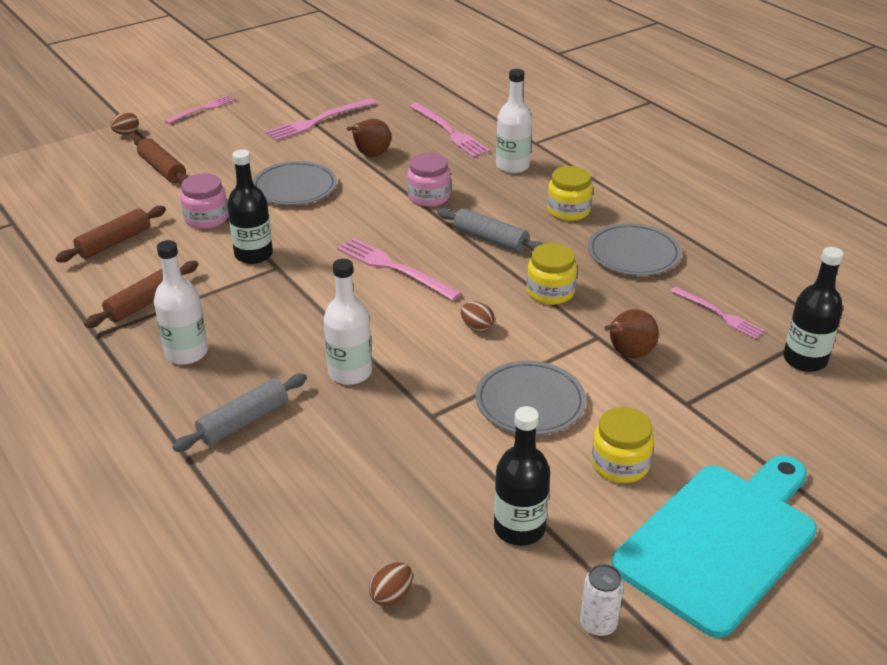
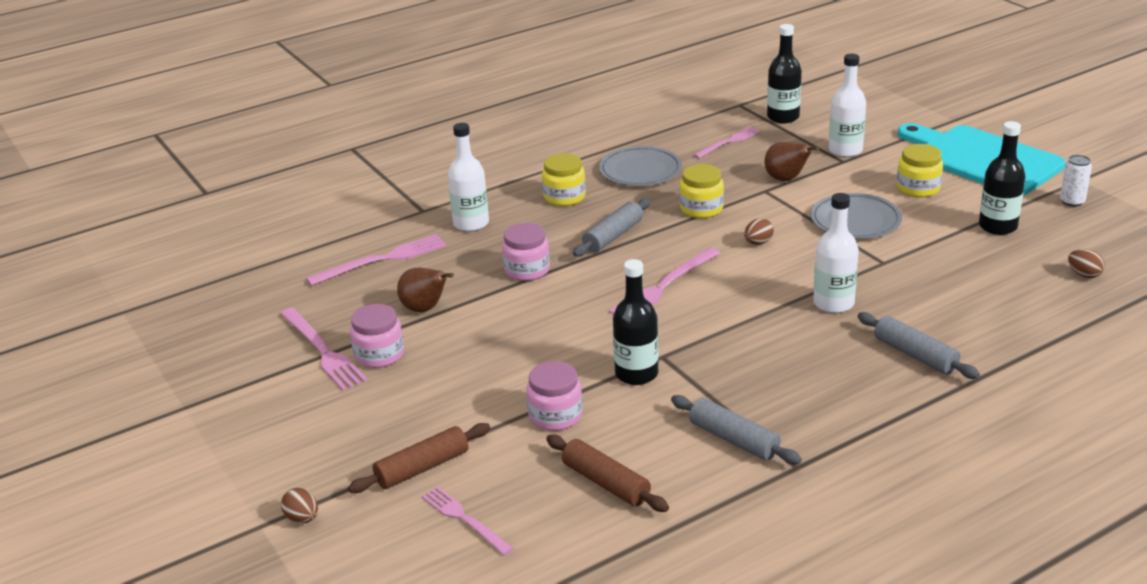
camera: 85 degrees left, 5 degrees down
(145, 303) = (734, 439): brown rolling pin -> grey rolling pin
(186, 353) = (819, 400): white bottle -> white bottle (845, 150)
(202, 109) = (249, 453): pink fork -> pink fork (464, 519)
(294, 187) = (491, 357): grey plate -> none
(308, 142) = (379, 355): none -> pink jar

